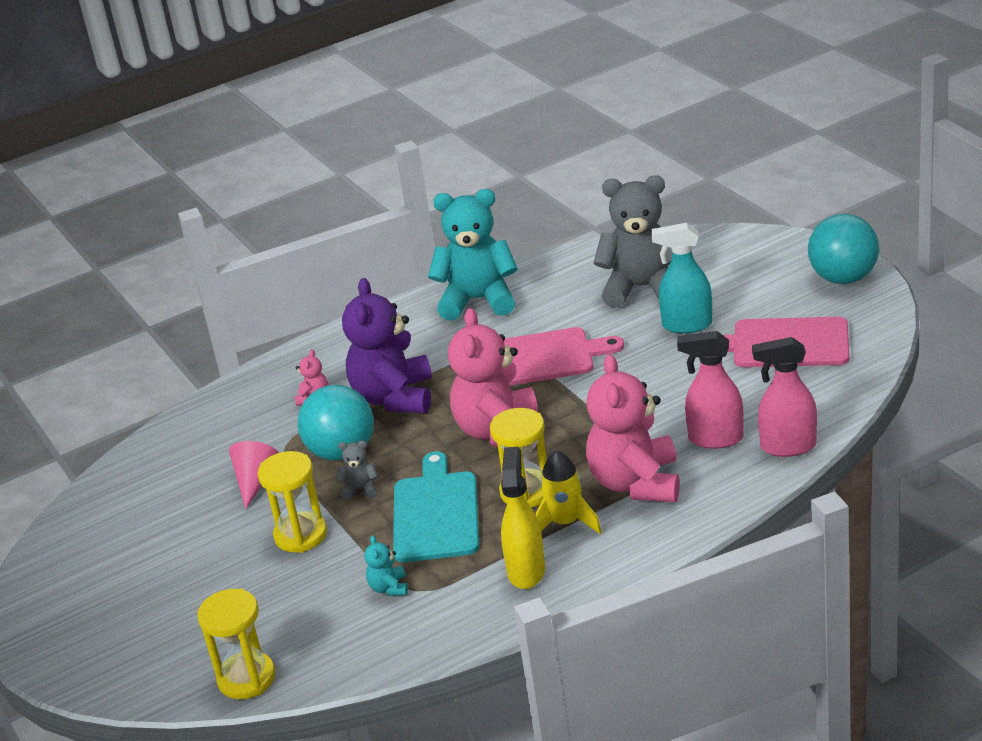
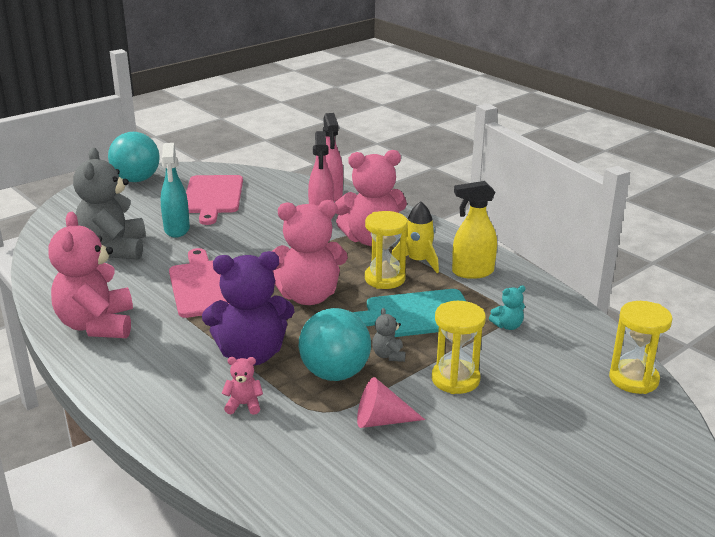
camera: 105 degrees left, 5 degrees down
(478, 300) = (97, 325): turquoise teddy bear -> pink teddy bear

